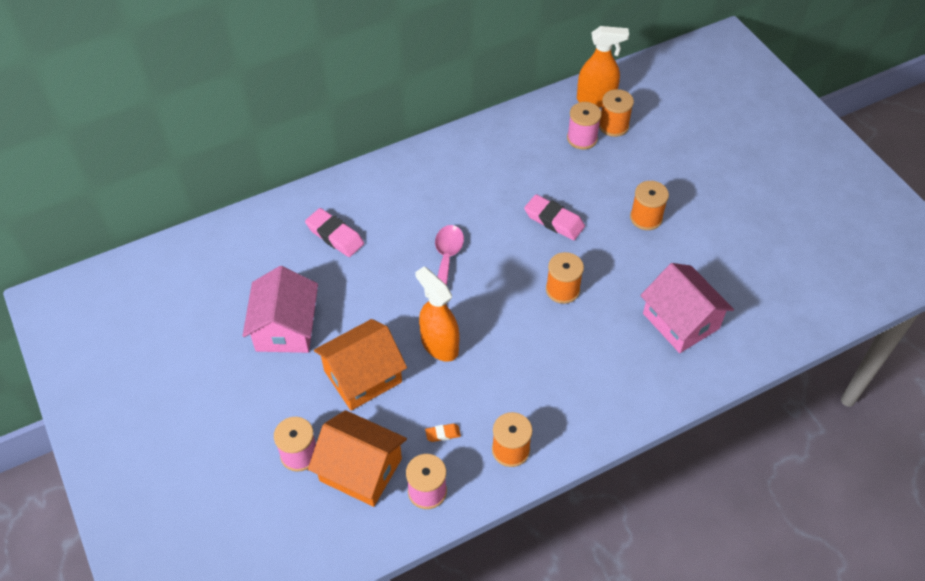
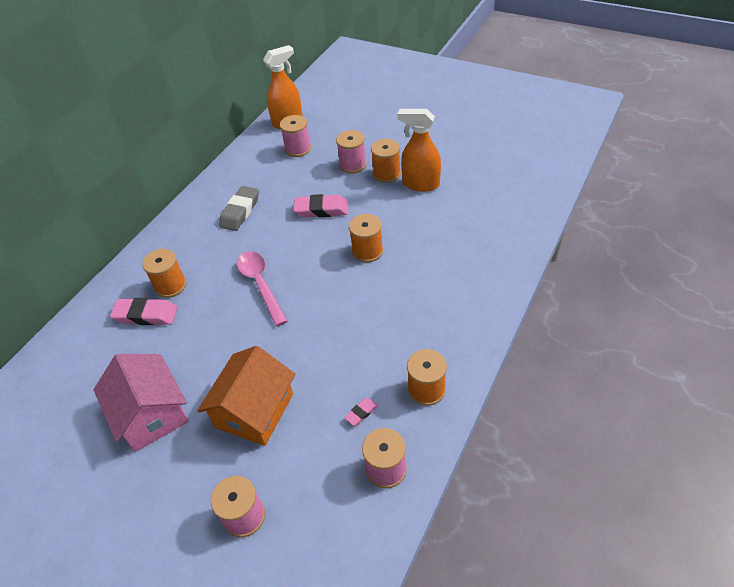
camera: 30 degrees left, 5 degrees down
(360, 469) = (312, 491): orange house -> none
(439, 345) = (302, 346): orange spray bottle -> orange spray bottle (420, 184)
(443, 434) = (361, 413): orange eraser -> pink eraser
(479, 178) = (240, 211): none -> grey eraser
(613, 126) = (314, 131): orange spool -> orange spool (170, 285)
(621, 188) = (353, 165): none -> pink spool
(681, 321) = (469, 224): pink house -> none

